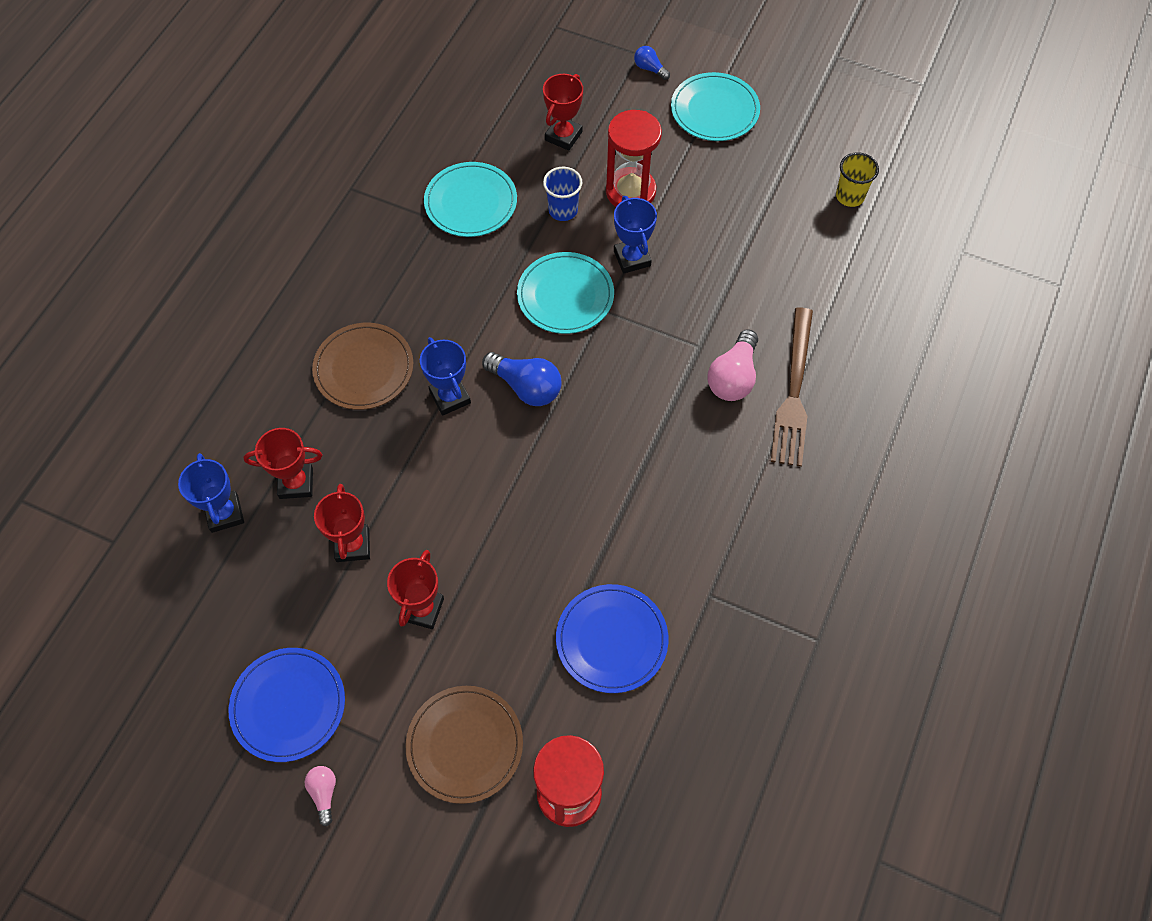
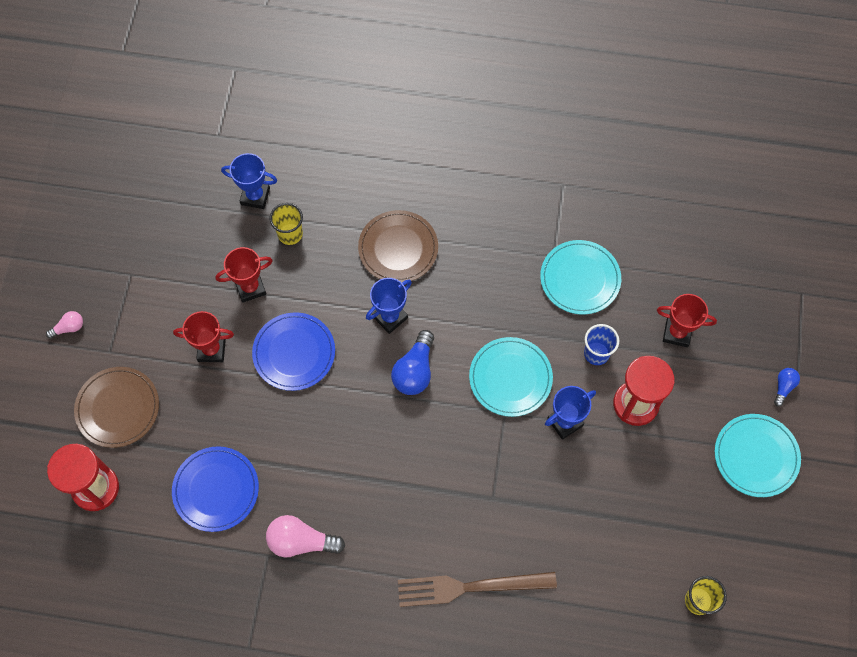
camera: 75 degrees right, 5 degrees up
(225, 513) = (255, 196): blue trophy -> blue trophy turned 45 degrees clockwise
(288, 705) = (124, 285): blue plate -> blue plate (294, 352)
(296, 483) = (290, 234): red trophy -> yellow cup
(733, 377) = (470, 533): pink light bulb -> pink light bulb (301, 541)

